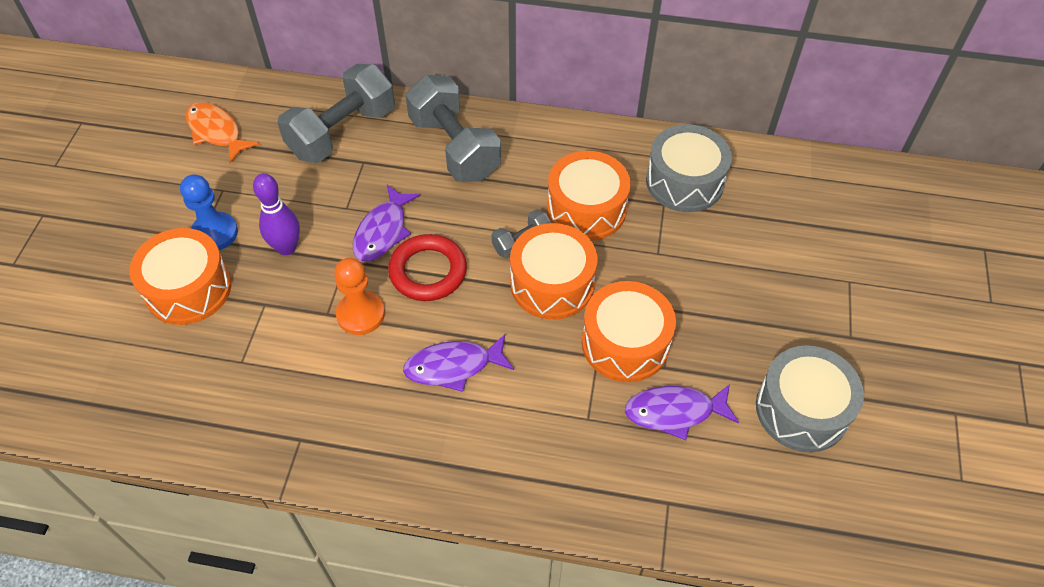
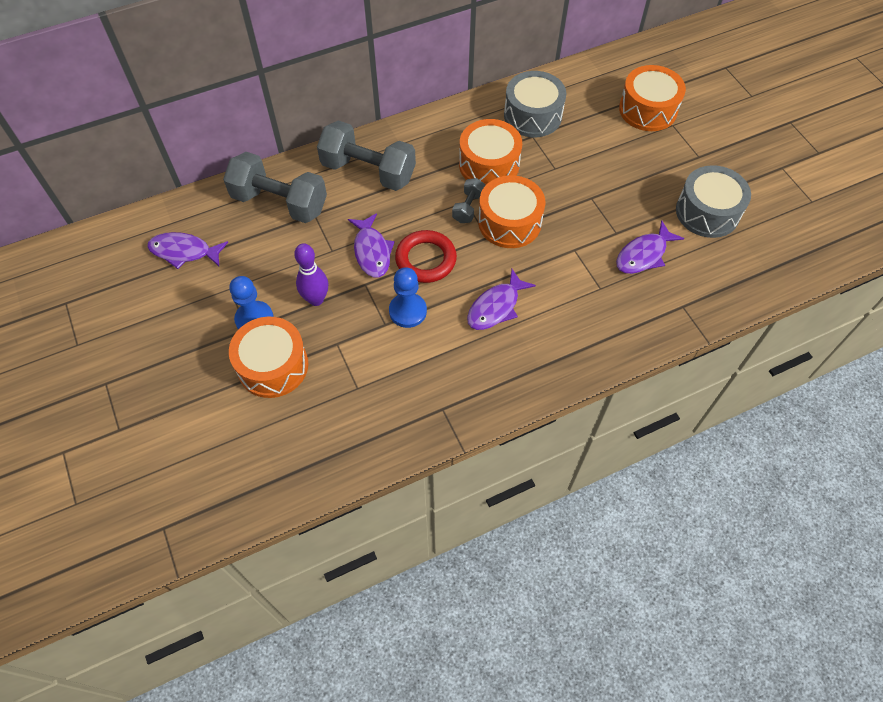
camera: 35 degrees left, 5 degrees up
(216, 132) = (184, 252): orange fish -> purple fish
(342, 133) = (280, 202): grey dumbbell -> grey dumbbell turned 75 degrees counterclockwise
(360, 314) = (408, 311): orange pawn -> blue pawn
(625, 343) = (583, 232): orange drum -> orange drum (648, 109)

